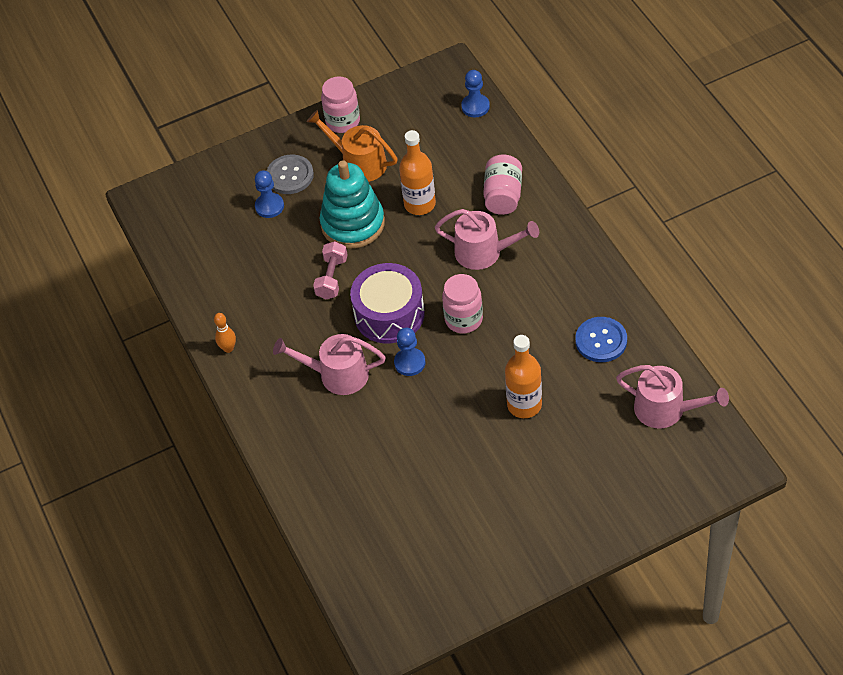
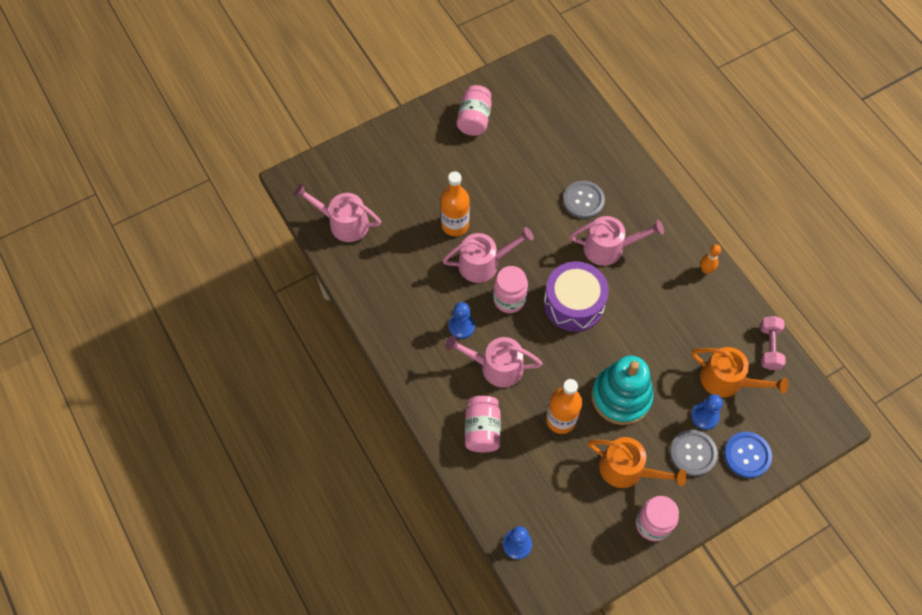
camera: 170 degrees right, 10 degrees up
(237, 238) = (727, 380): none -> orange watering can
(332, 278) = (630, 339): pink dumbbell -> pink dumbbell (769, 347)
(359, 432) = (583, 200): none -> grey button
(409, 363) = (550, 259): blue pawn -> blue pawn (461, 326)
(491, 359) = (483, 263): none -> pink watering can
(492, 547) = (474, 119): none -> pink jar
(601, 341) = (393, 281): blue button -> blue button (747, 455)

